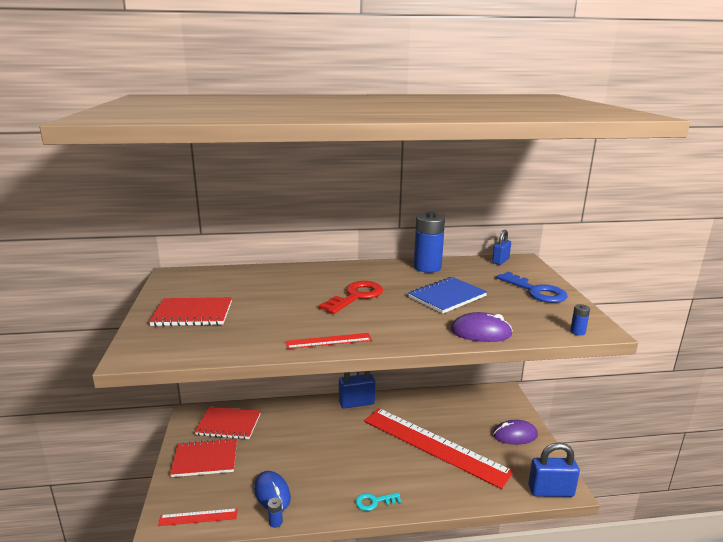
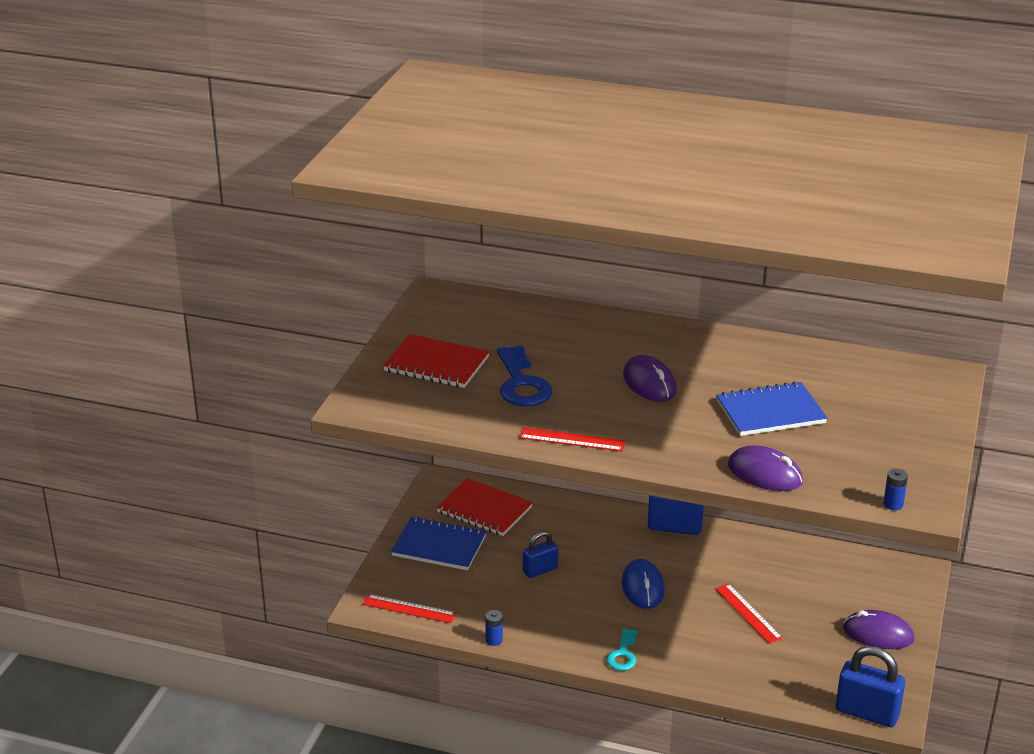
camera: 25 degrees right, 10 degrees up
(205, 459) = (439, 546): red notebook -> blue notebook
(272, 493) = (503, 609): blue mouse -> blue mouse (643, 587)
(356, 296) = (649, 383): red key -> purple mouse
(374, 502) = (623, 654): turquoise key -> turquoise key turned 90 degrees counterclockwise
(427, 267) = (787, 356): blue battery -> none
(434, 445) = (748, 613): red ruler -> red ruler, size x0.41
(500, 261) = (911, 368): blue padlock -> blue padlock (540, 570)
(536, 291) = (907, 433): blue key -> blue key (522, 384)

